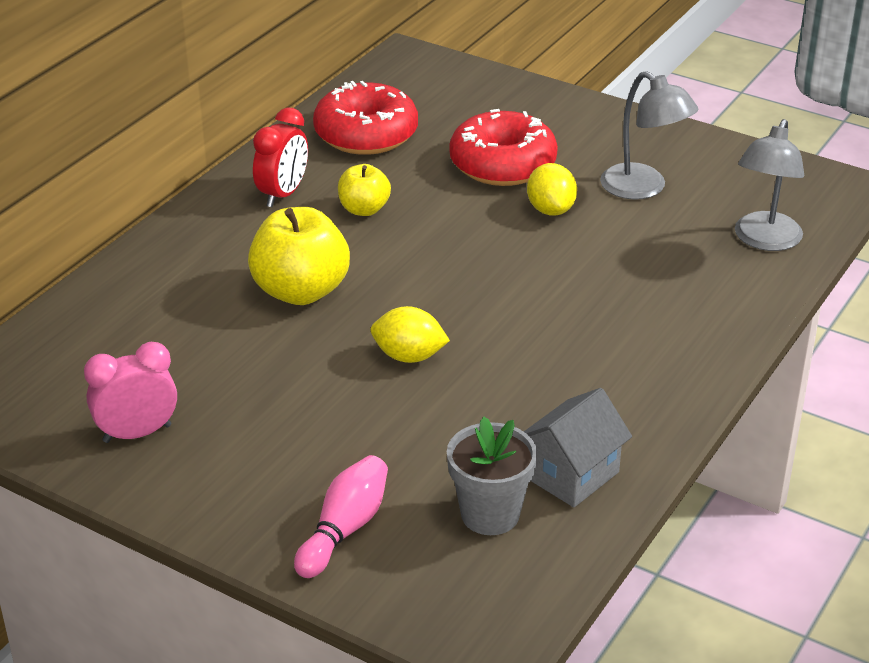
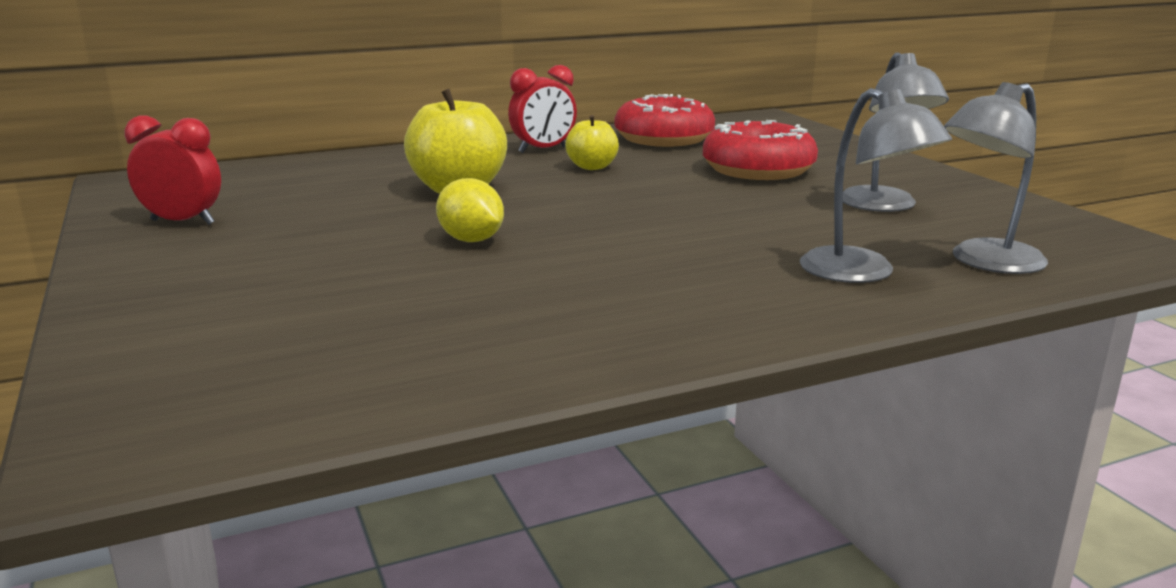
camera: 35 degrees right, 15 degrees down
(137, 433) = (183, 222): pink clock -> red clock
(344, 529) = (188, 319): pink bowling pin -> none
(490, 514) = (329, 355): grey flower pot -> none
(550, 210) = (762, 198): yellow lemon -> none
(571, 474) = (468, 355): grey house -> none
(705, 285) = (862, 273): none -> grey lamp

